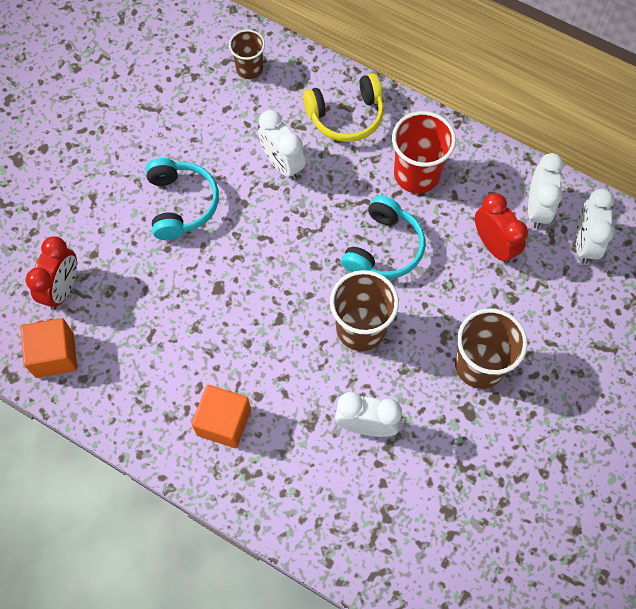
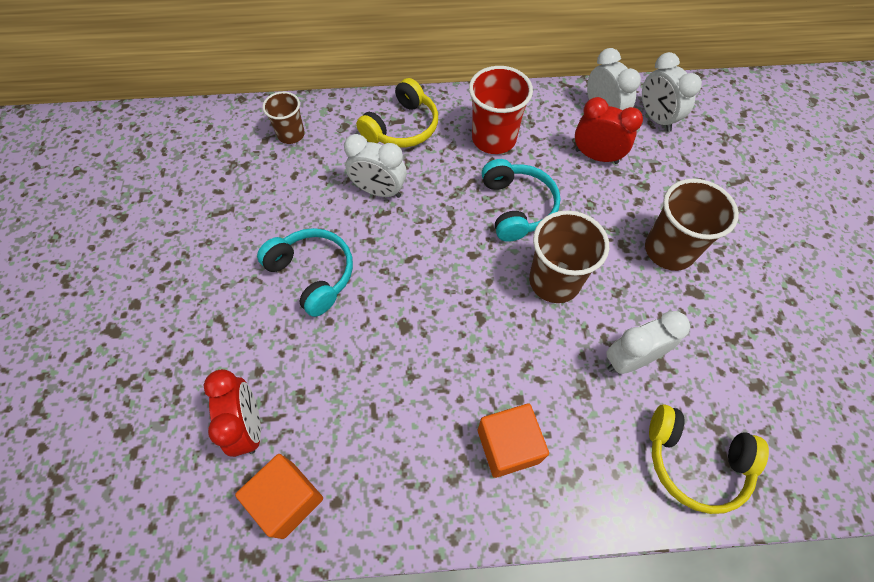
camera: 35 degrees left, 5 degrees down
(347, 526) = (695, 462): none -> yellow headphones

